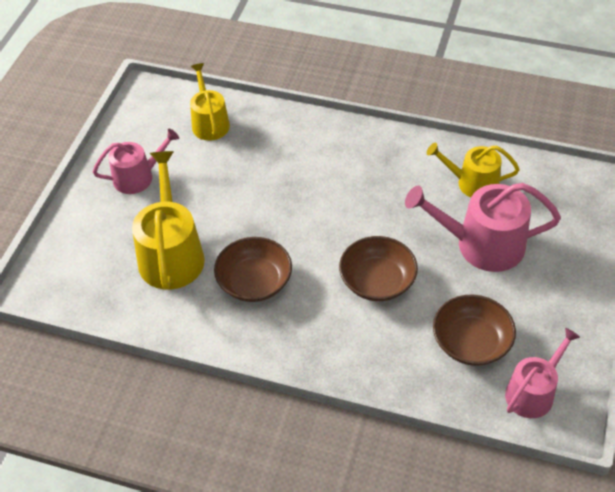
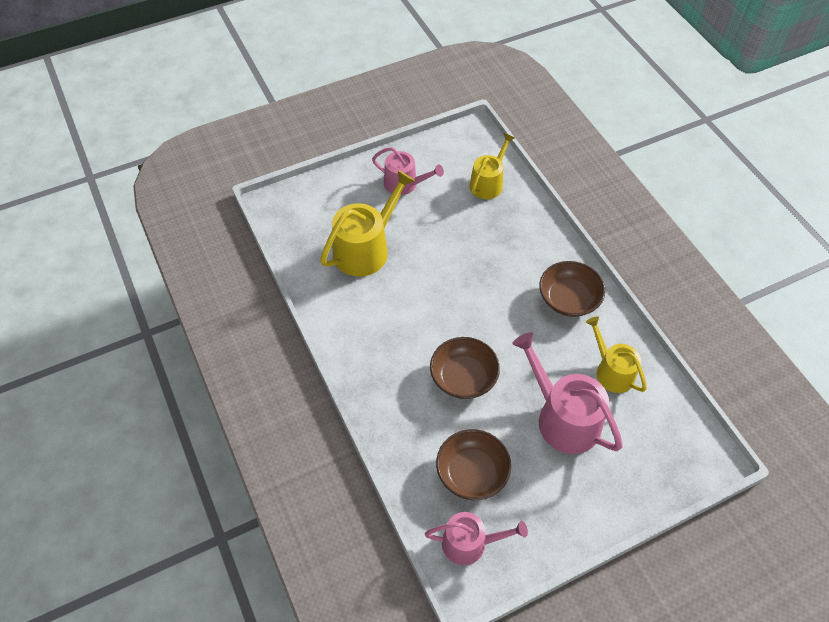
camera: 45 degrees right, 5 degrees up
(254, 282) = (391, 309): brown bowl -> brown bowl (568, 299)

